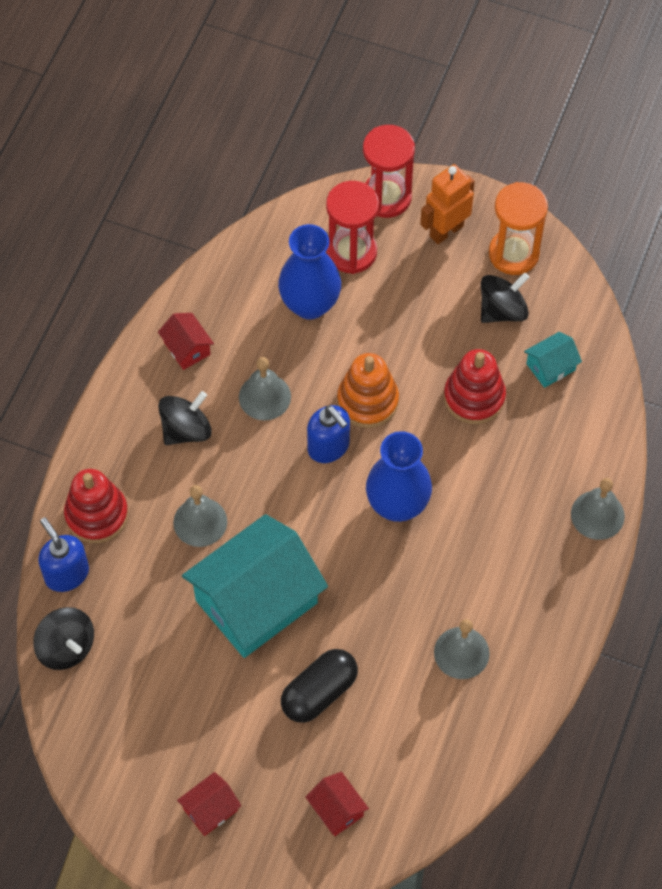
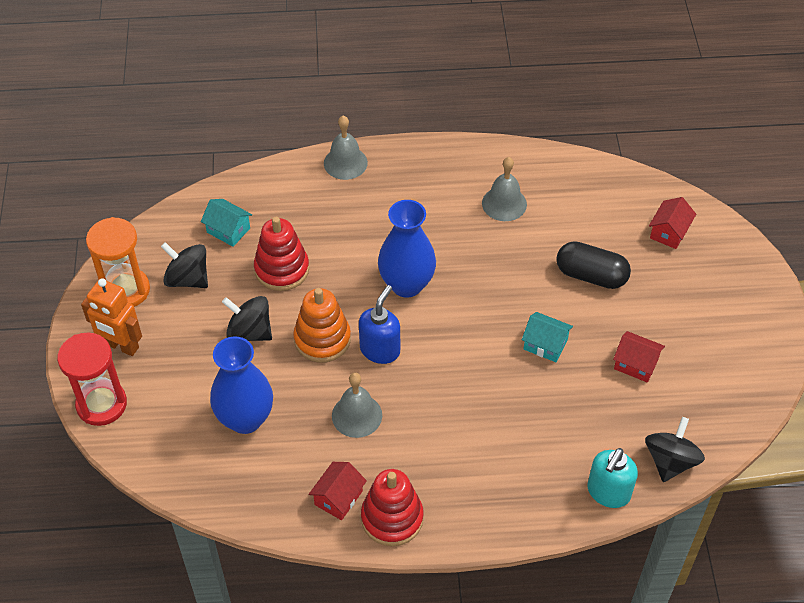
camera: 115 degrees left, 10 degrees down
(66, 574) = (608, 492): blue soap dispenser -> turquoise soap dispenser
(97, 515) = (541, 495): red stacking toy -> red stacking toy (392, 518)
(186, 430) = (421, 462): black spinning top -> black spinning top (249, 332)
(200, 522) = (501, 413): grey bell -> none
(210, 809) = (725, 306): red house -> red house (636, 364)
(256, 601) = (545, 344): turquoise house -> turquoise house, size x0.43
(351, 252) = (174, 408): red hourglass -> none

